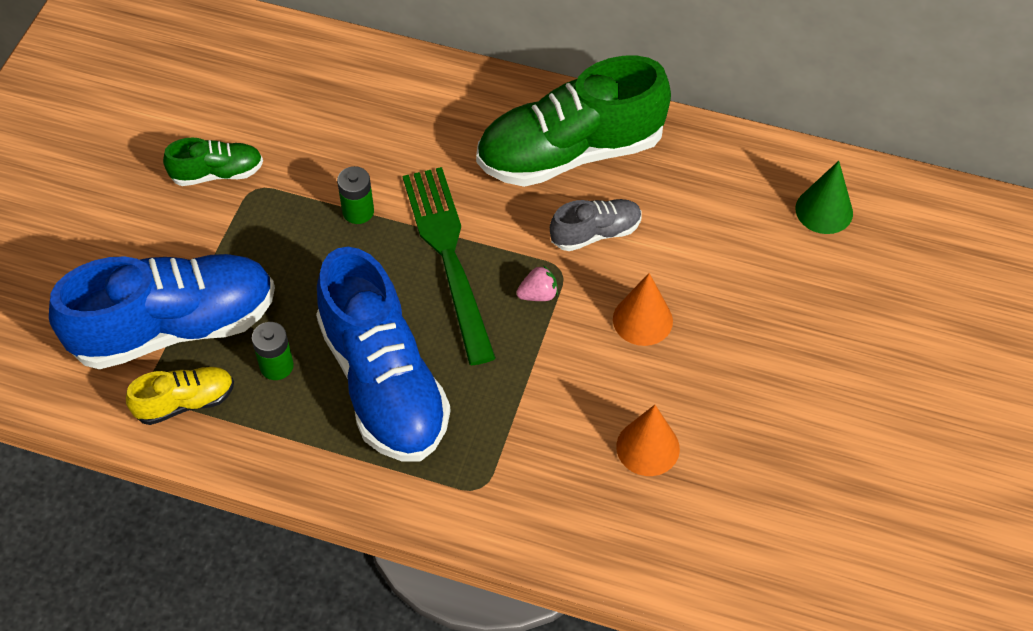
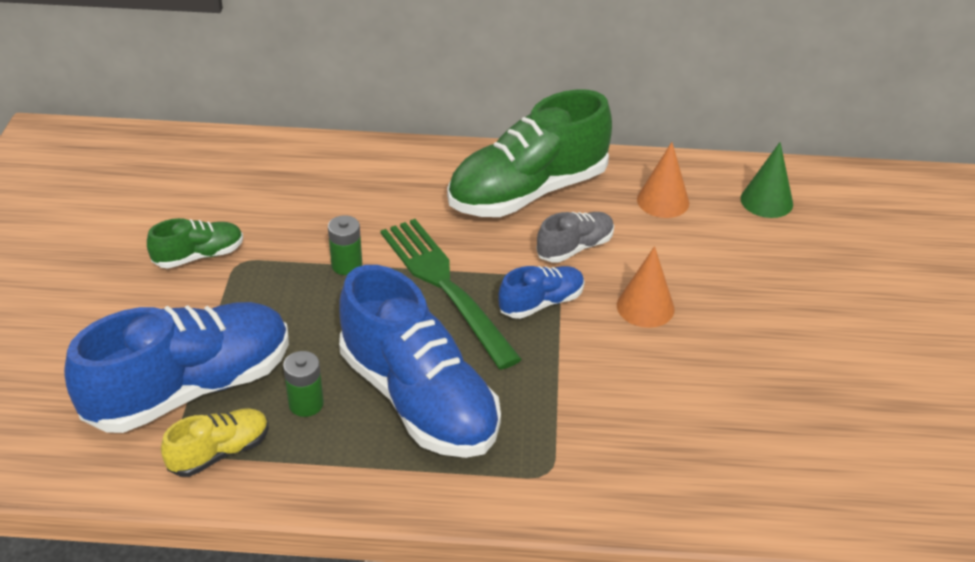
camera: 15 degrees left, 15 degrees down
(538, 294) = (541, 303): pink strawberry -> blue shoe
(648, 447) = (694, 408): orange cone -> orange cone (663, 201)

